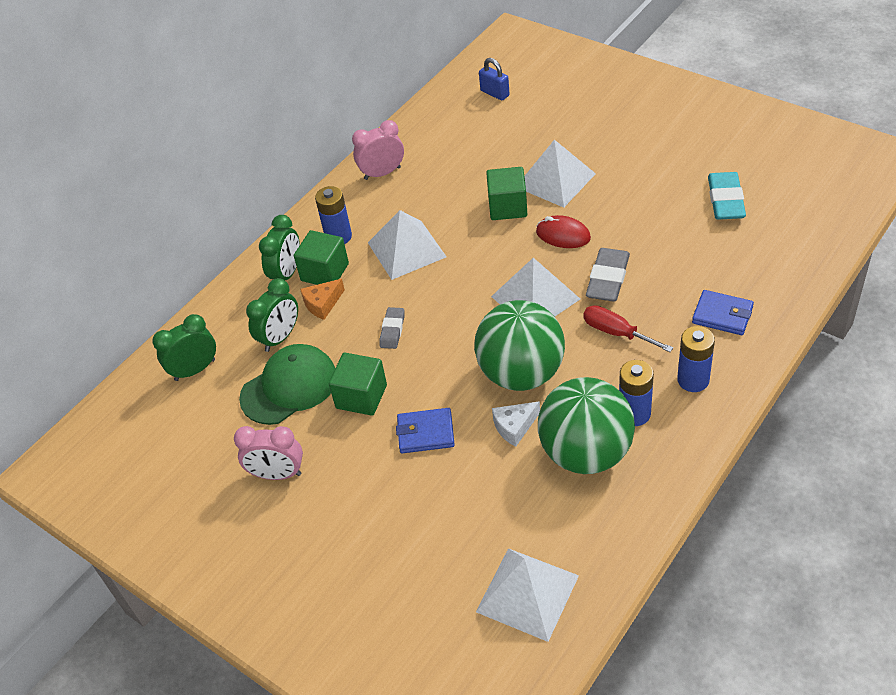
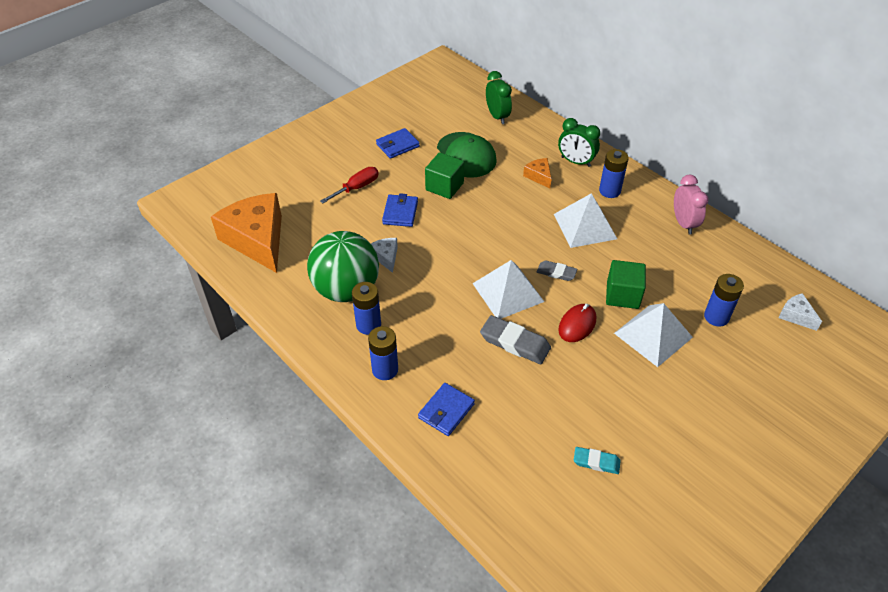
camera: 95 degrees right, 0 degrees up
(277, 474) = (397, 145): pink clock -> blue wallet
(280, 337) = (513, 154): green clock -> none
(325, 272) = (572, 180): green cube -> none
(392, 330) = (500, 208): grey eraser -> grey eraser (556, 272)
(495, 93) = (796, 316): blue padlock -> white cheese
(515, 141) = (716, 317): none -> blue battery
(521, 373) = (432, 269): green ball -> none
(527, 593) = (257, 240): white pyramid -> orange cheese
(616, 332) = (452, 334): red screwdriver -> red screwdriver (357, 188)
(725, 200) = (596, 462): turquoise eraser -> turquoise eraser, size x0.60

